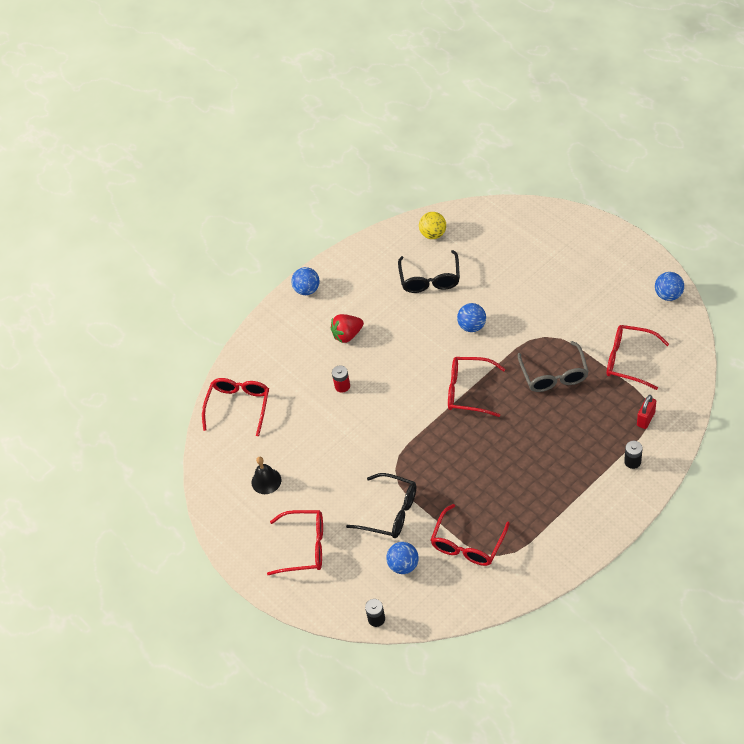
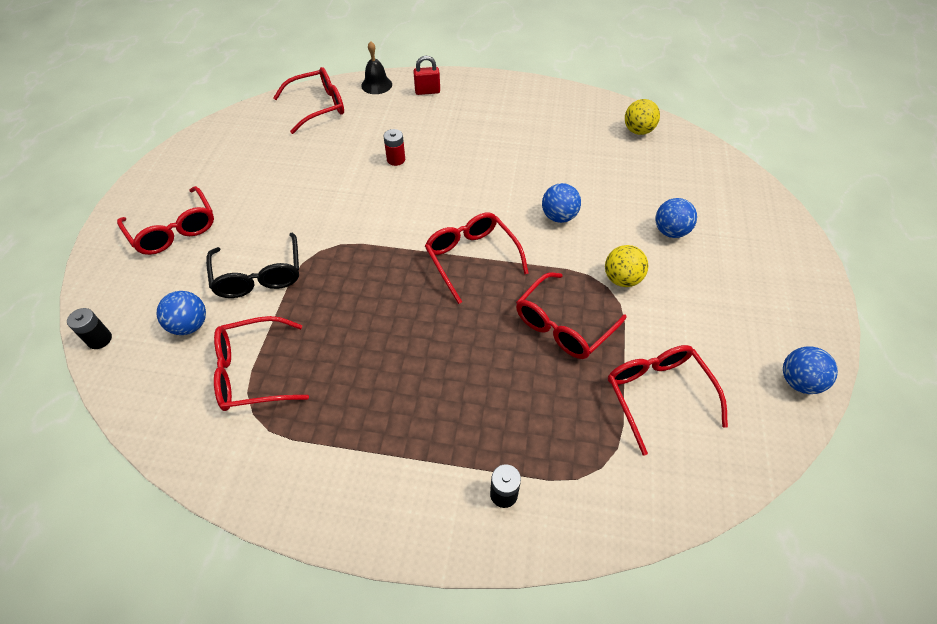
camera: 45 degrees right, 0 degrees up
(266, 481) = (242, 164): black bell -> black bell (376, 85)
(307, 290) = (486, 85): blue ball -> blue ball (670, 231)
(347, 335) = (459, 133): red strawberry -> none
(430, 279) = (583, 155): black glasses -> none
(545, 326) = (622, 279): none -> yellow ball
(554, 375) = (563, 325): grey glasses -> red glasses
(645, 419) = (585, 470): red padlock -> red padlock (427, 91)

